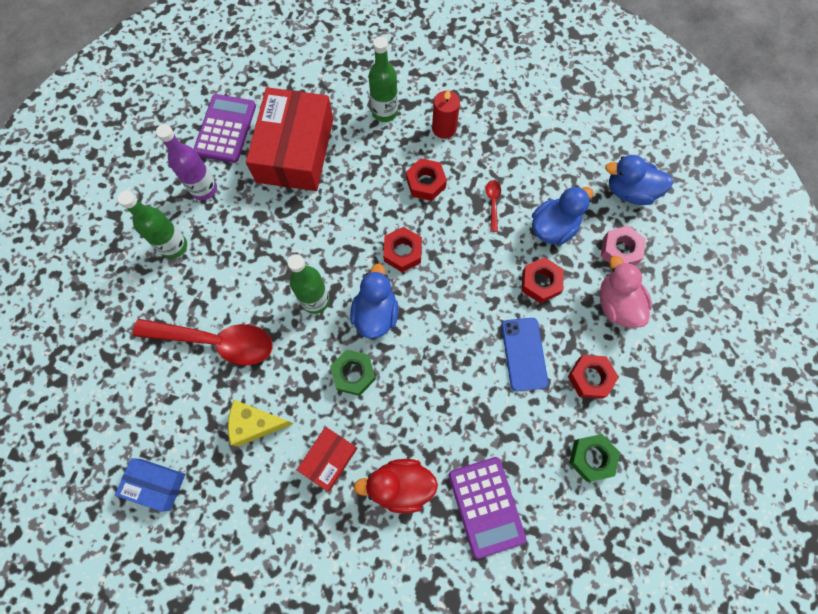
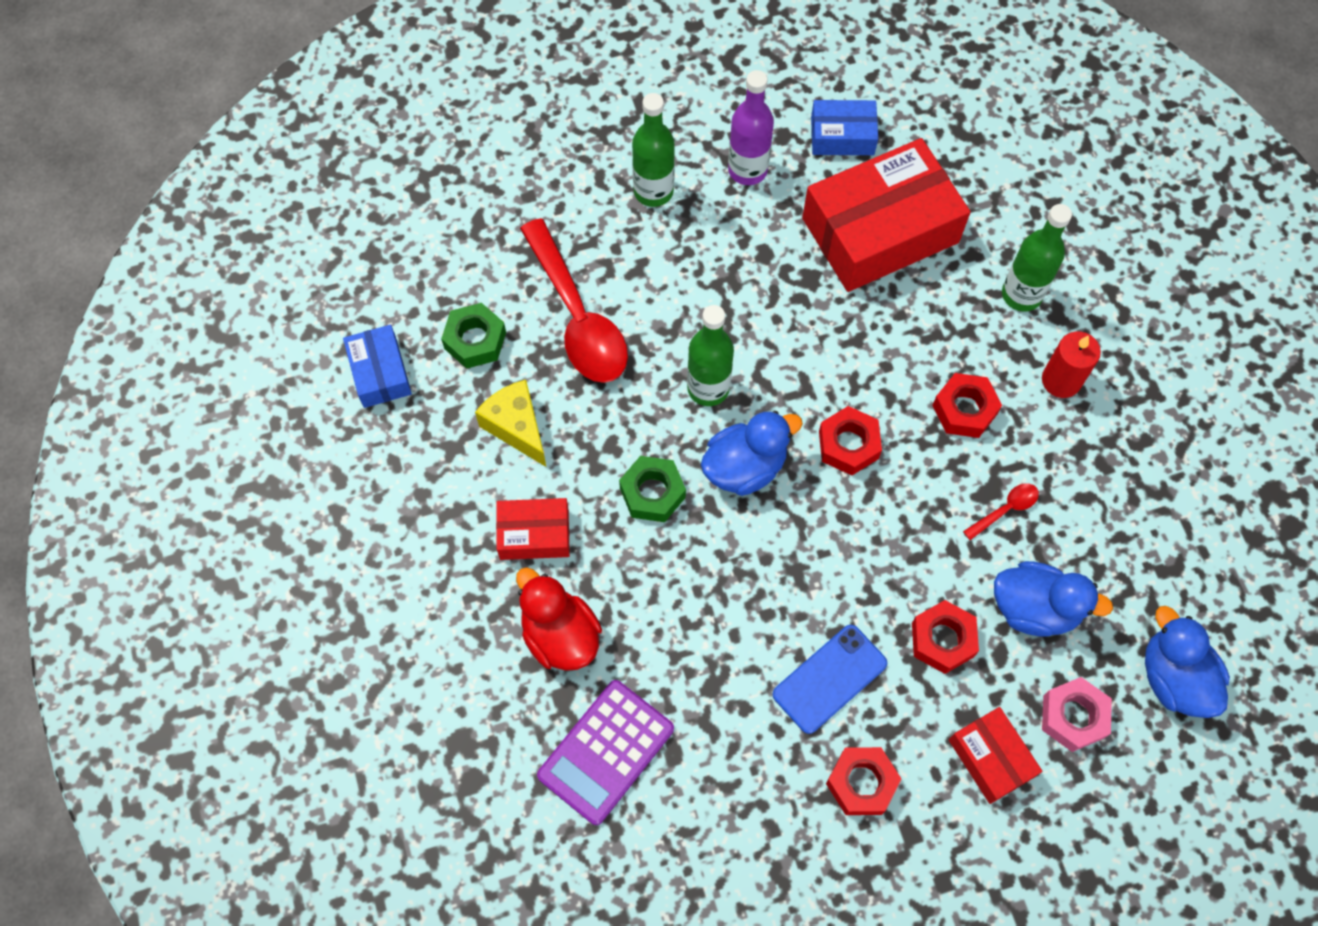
camera: 55 degrees right, 5 degrees down
(225, 129) = (842, 136): purple calculator -> blue box
(591, 458) = (757, 847): green nut -> green nut (475, 340)
(617, 304) = (991, 758): pink duck -> red box

